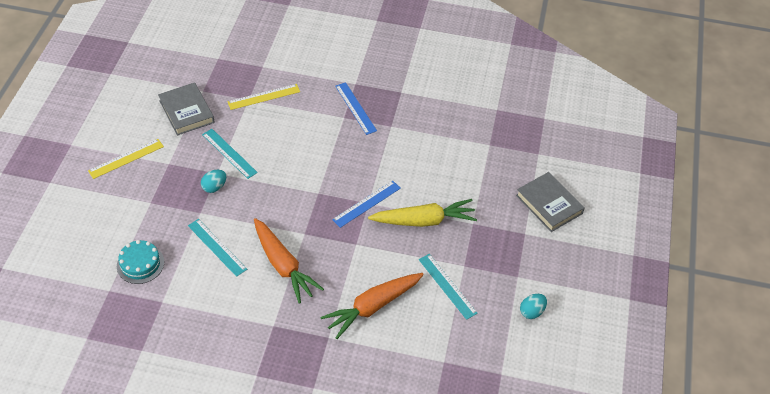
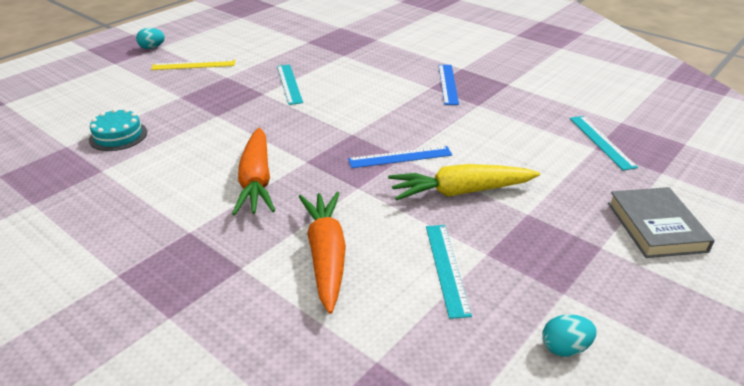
camera: 30 degrees right, 15 degrees down
(186, 111) = (279, 50): grey book -> none
(214, 187) = (250, 102): turquoise egg -> turquoise egg (152, 48)
(217, 247) = (204, 145): turquoise ruler -> turquoise ruler (601, 141)
(264, 96) = (360, 57): yellow ruler -> none
(373, 307) = (326, 256): orange carrot -> orange carrot turned 90 degrees clockwise
(424, 221) = (460, 192): yellow carrot -> yellow carrot turned 150 degrees clockwise

